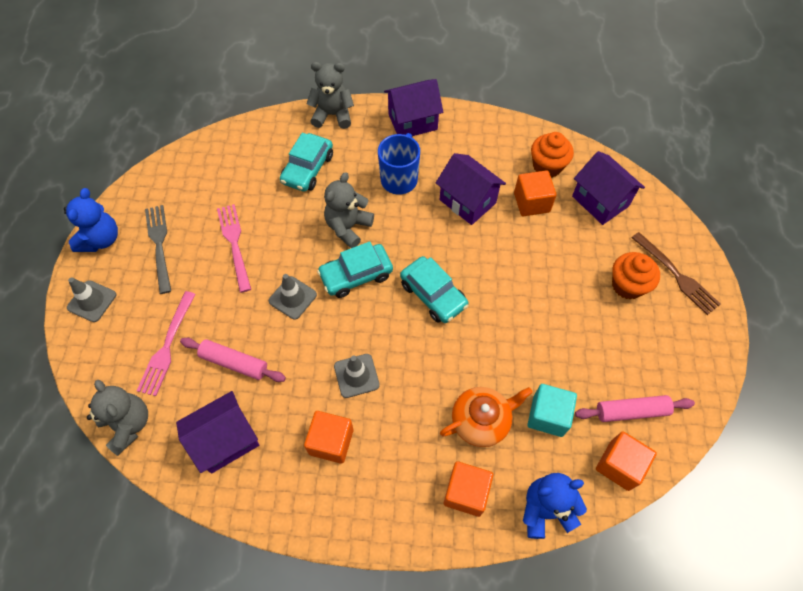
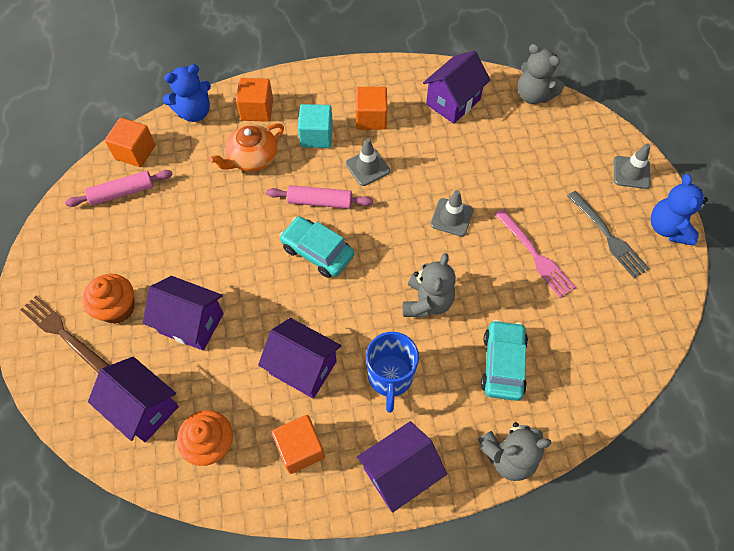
camera: 165 degrees right, 0 degrees up
(167, 346) = (540, 153): pink fork -> none
(234, 363) = (476, 154): pink rolling pin -> pink rolling pin (320, 201)
(356, 275) = (399, 253): turquoise car -> none
(531, 202) = (227, 385): orange cube -> orange cube (300, 449)
(548, 415) = (196, 174): turquoise cube -> turquoise cube (316, 136)
(559, 257) = (191, 323): none -> purple house

